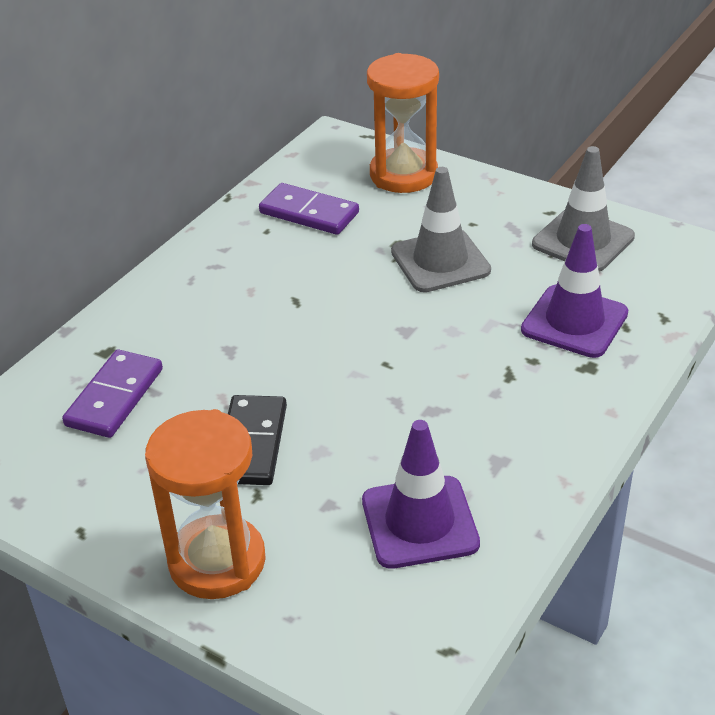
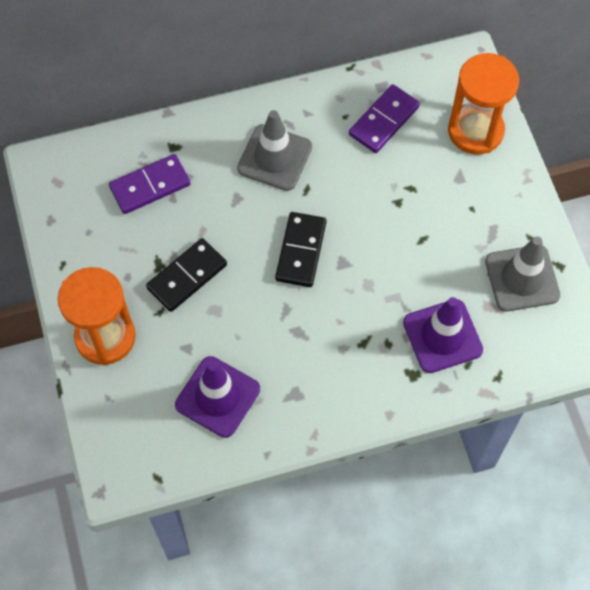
camera: 40 degrees right, 25 degrees up
(309, 213) = (384, 120): purple domino -> purple domino turned 60 degrees clockwise
(351, 347) = (301, 251): none -> black domino
(440, 261) = (418, 225): grey traffic cone -> grey traffic cone (274, 157)

